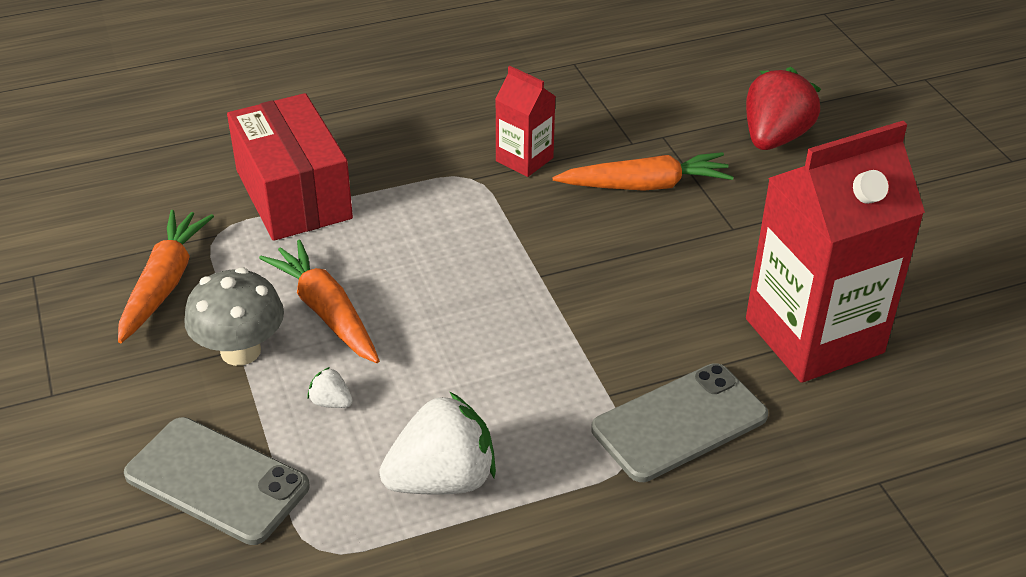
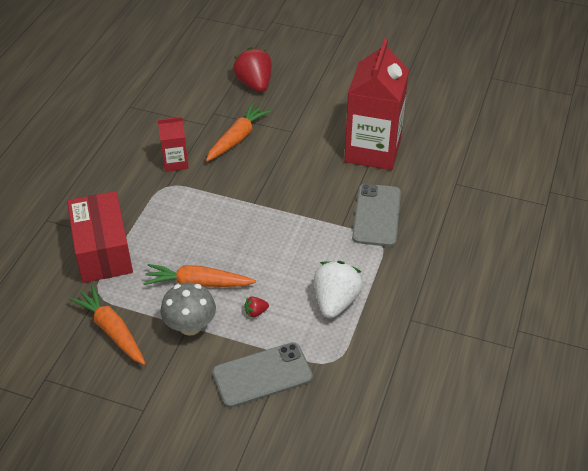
camera: 50 degrees left, 5 degrees up
(293, 194) = (103, 251): red box -> red box turned 60 degrees clockwise
(331, 402) = (256, 312): white strawberry -> red strawberry

